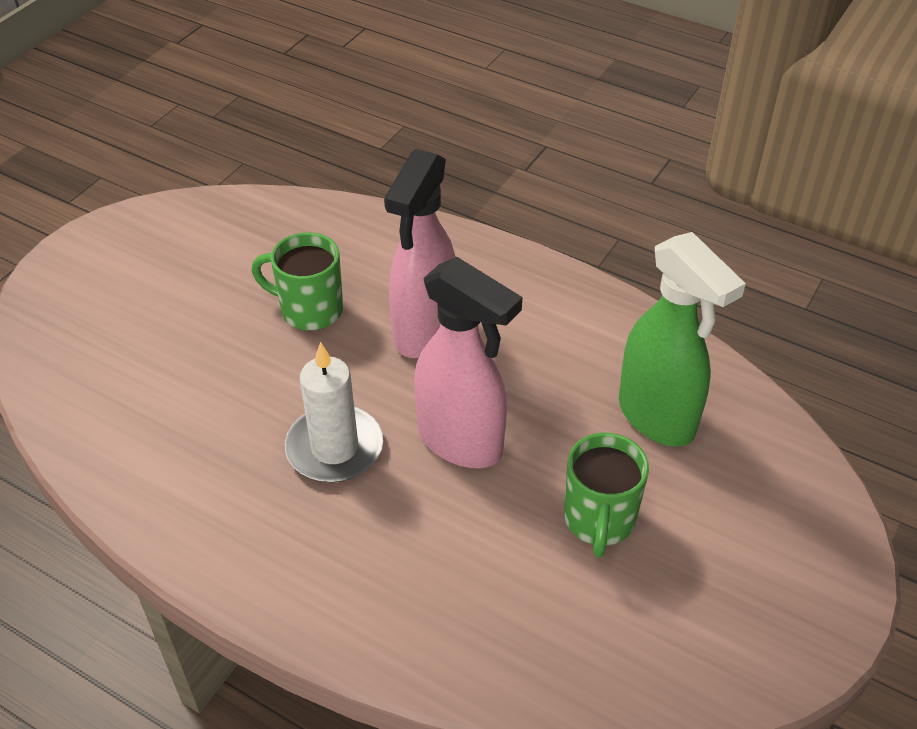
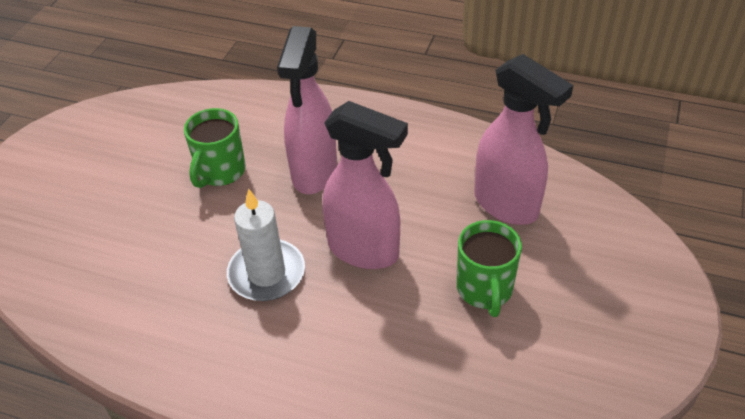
camera: 10 degrees left, 0 degrees up
(309, 310) = (220, 172): green mug -> green mug turned 75 degrees counterclockwise
(657, 418) = (507, 206): green spray bottle -> pink spray bottle

